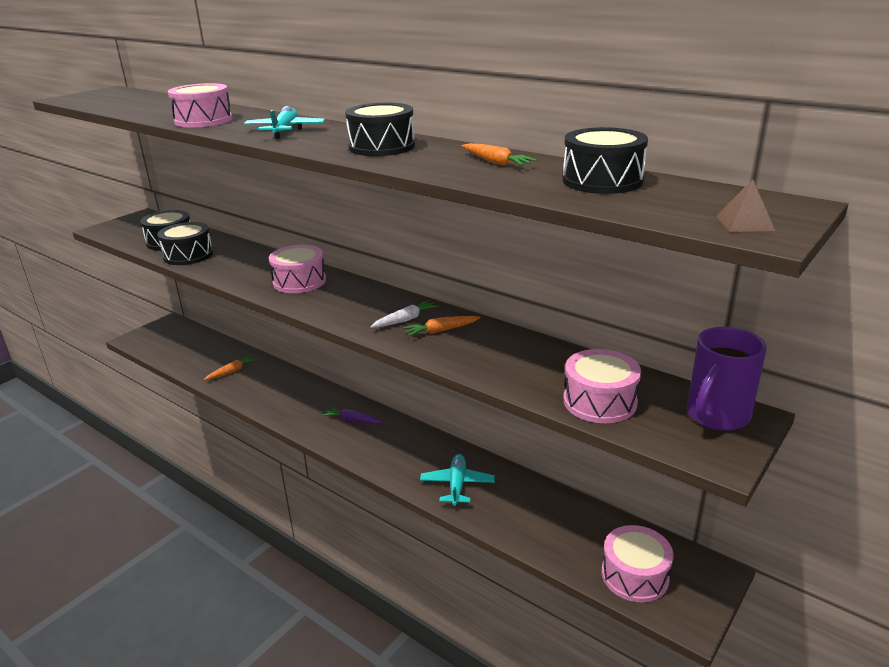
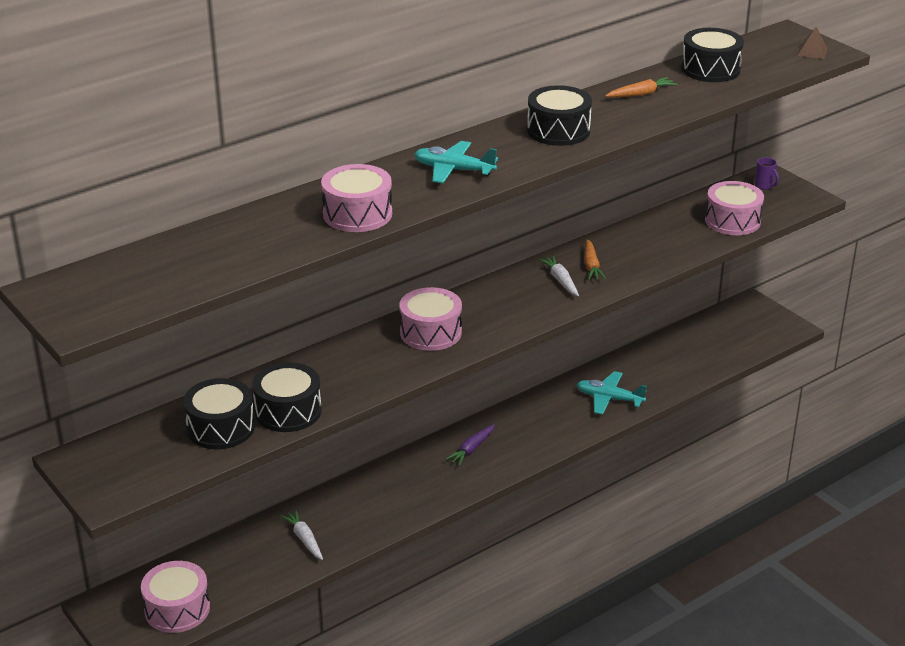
camera: 75 degrees left, 5 degrees up
(232, 371) = (304, 539): orange carrot -> white carrot
(634, 575) = (745, 337): pink drum -> pink drum (177, 609)
(716, 416) = (764, 185): purple mug -> purple mug, size x0.45

